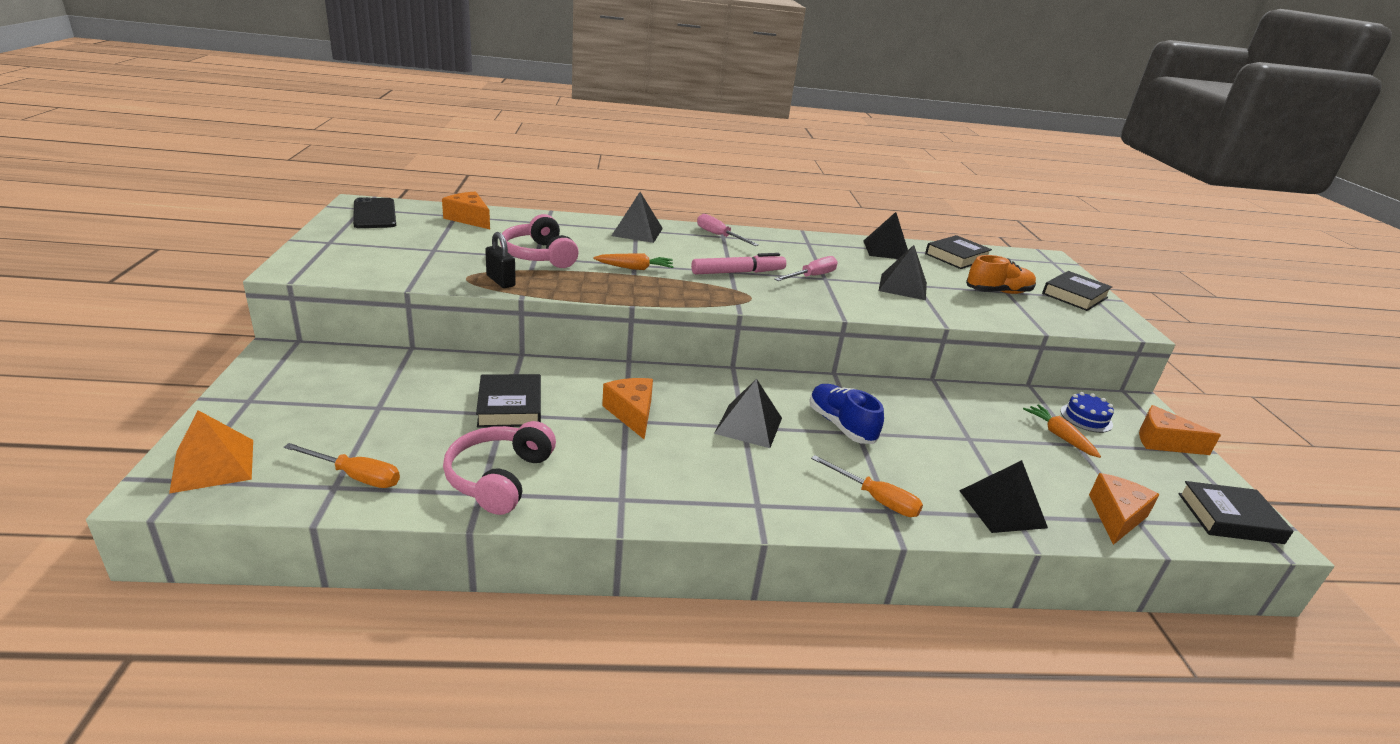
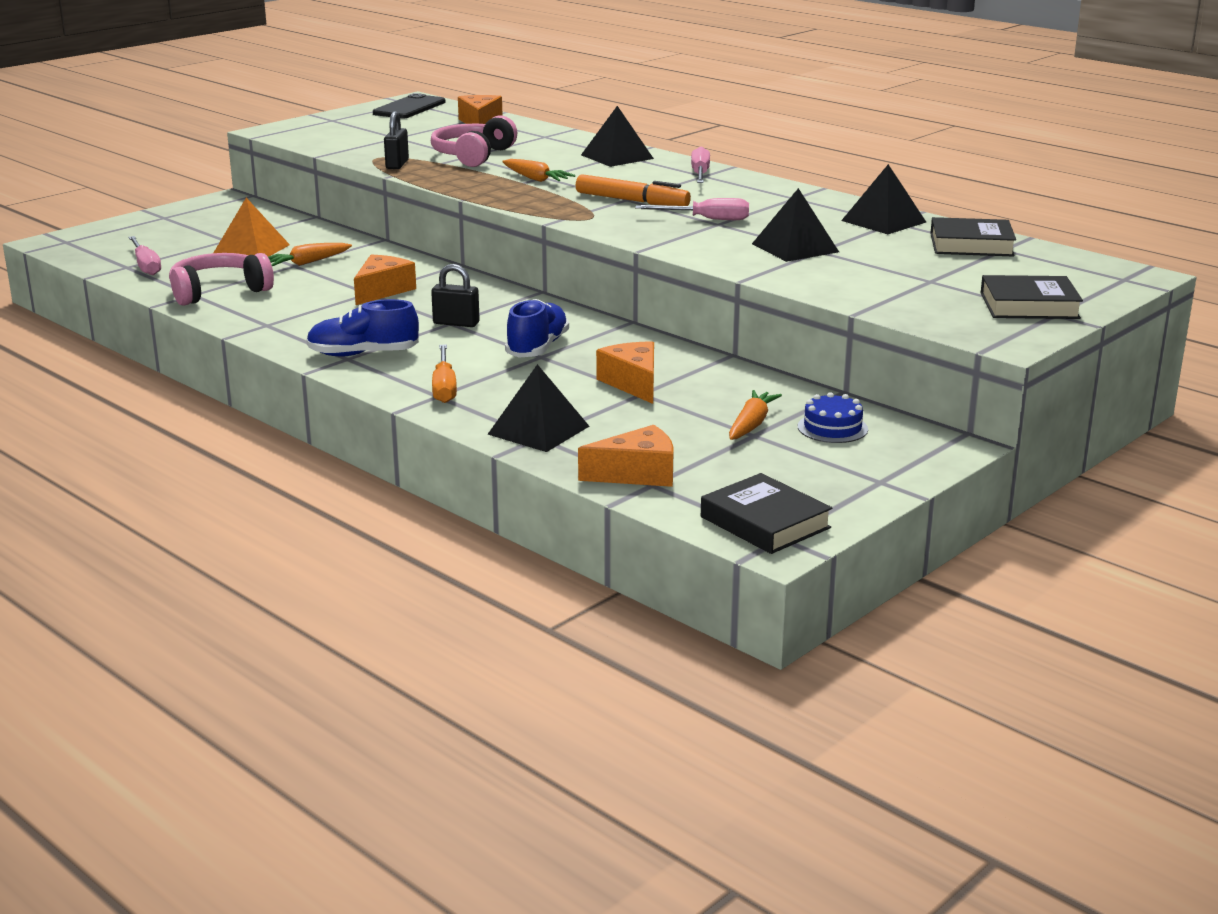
camera: 50 degrees right, 5 degrees down
(213, 465) = (90, 240): orange pyramid -> orange pyramid (251, 249)
(355, 476) = (146, 266): orange screwdriver -> pink screwdriver
(510, 406) = (307, 263): black book -> orange carrot
(737, 272) = (631, 201): pink marker -> orange marker
(748, 425) = (456, 323): black pyramid -> black padlock
(759, 494) = (363, 354): none -> blue shoe
(998, 292) = (915, 278): orange shoe -> none
(1163, 442) = (876, 470): orange cheese -> orange cheese (633, 383)

